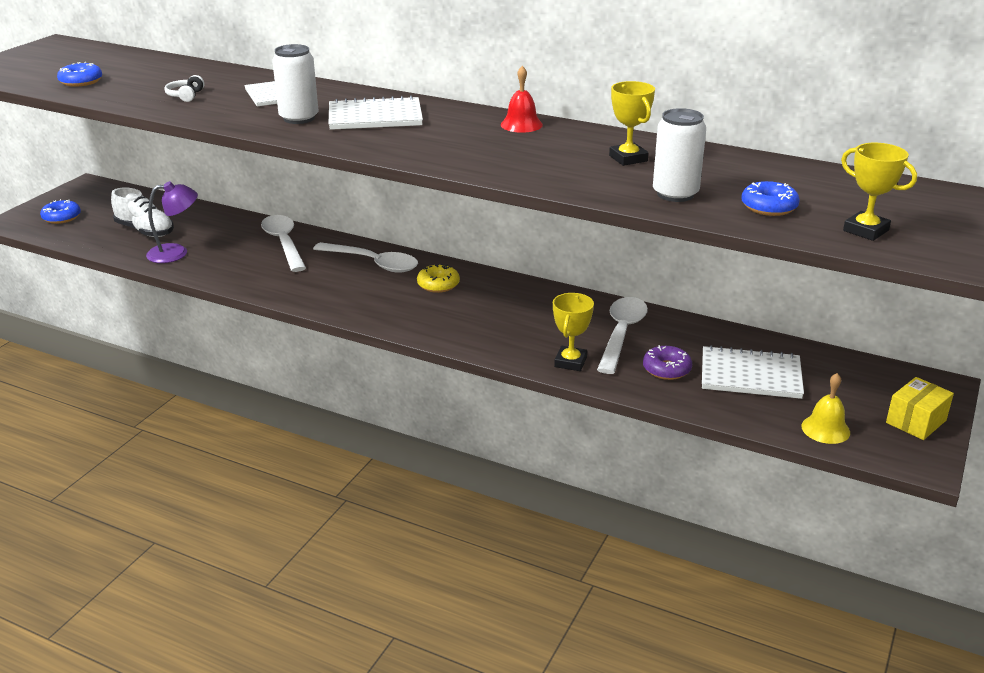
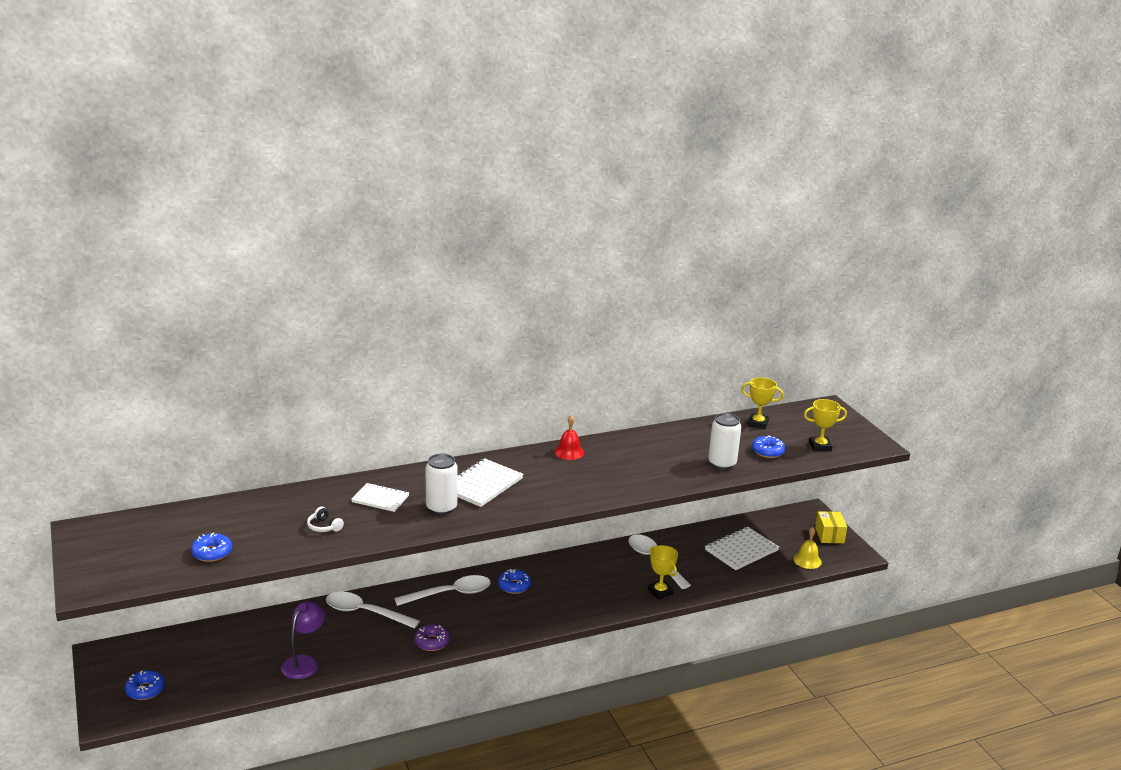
camera: 50 degrees left, 5 degrees down
(145, 231) = (242, 661): white shoe -> none
(438, 284) = (514, 586): yellow donut -> blue donut
(628, 158) = (662, 451): yellow trophy -> yellow trophy (758, 423)
(666, 369) = (705, 569): purple donut -> purple donut (432, 642)

